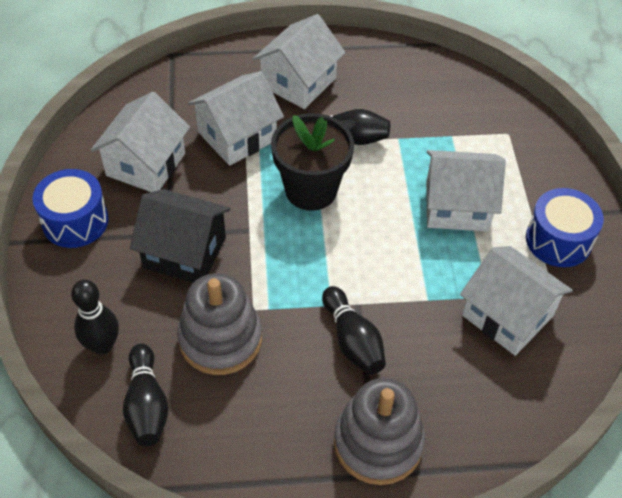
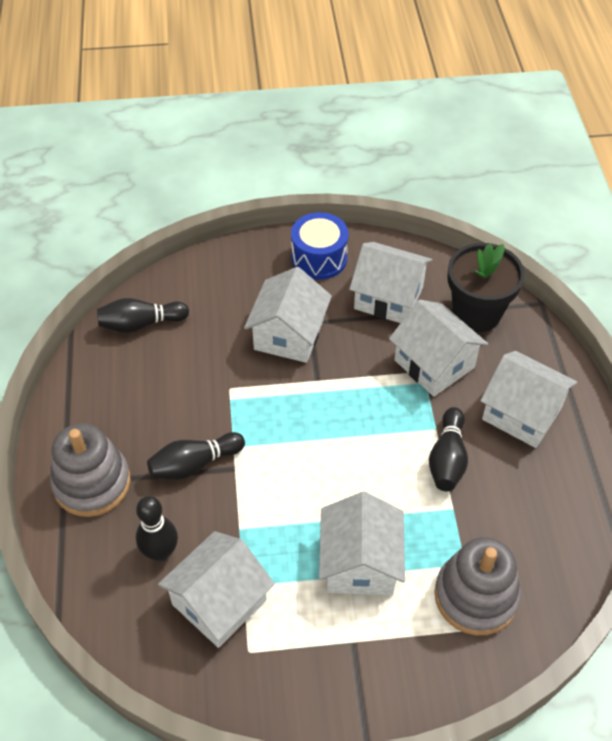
camera: 90 degrees right, 0 degrees up
(102, 345) = (196, 291): black bowling pin -> black bowling pin (160, 552)
(185, 253) = (288, 335): black house -> white house
(220, 339) = (199, 366): grey stacking toy -> grey stacking toy (475, 596)
(311, 190) = (370, 428): black flower pot -> black flower pot (476, 313)
(558, 240) = (318, 667): blue drum -> none

